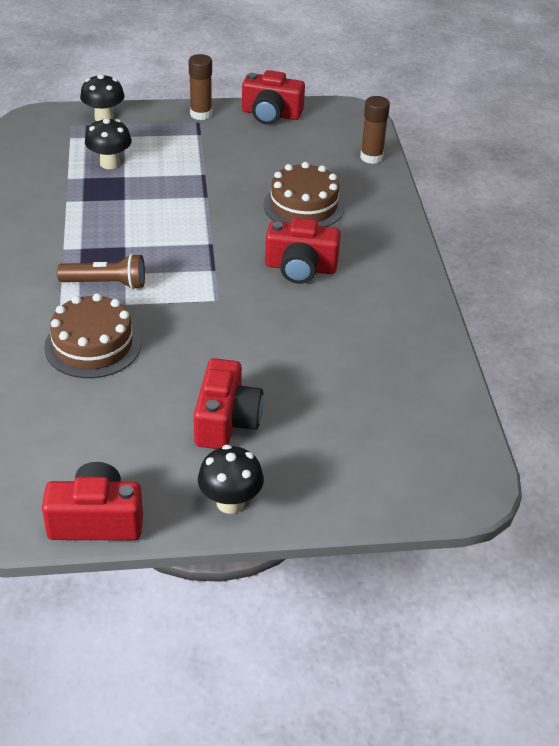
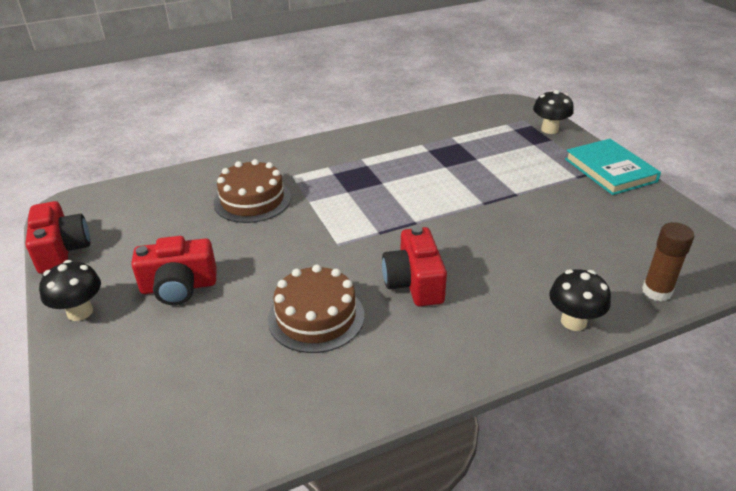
camera: 75 degrees right, 5 degrees down
(106, 283) = (329, 187): brown flashlight -> none
(110, 163) = (488, 148): black mushroom -> black mushroom (573, 321)
(201, 114) = (610, 170): brown glue stick -> turquoise book
(271, 114) = (658, 207): red camera -> none
(304, 206) = (519, 262): brown cake -> brown cake (316, 317)

